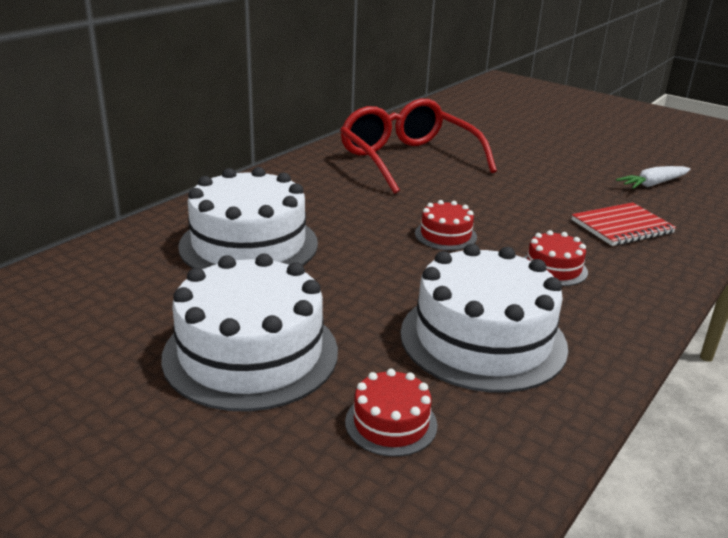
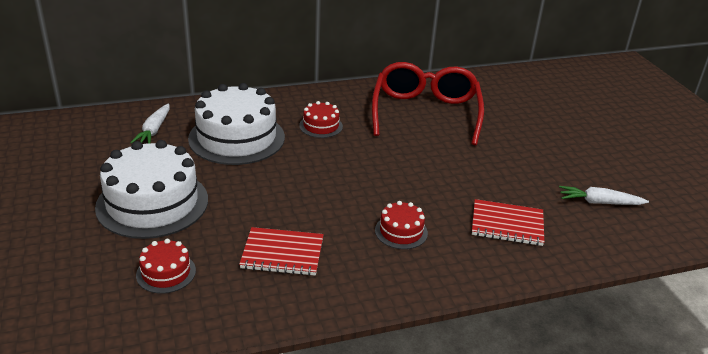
camera: 35 degrees right, 5 degrees up
(127, 272) = (154, 130): none -> white carrot
(445, 235) = (364, 179): red cake -> red cake (321, 126)
(483, 339) = (282, 254): white cake -> red notebook

